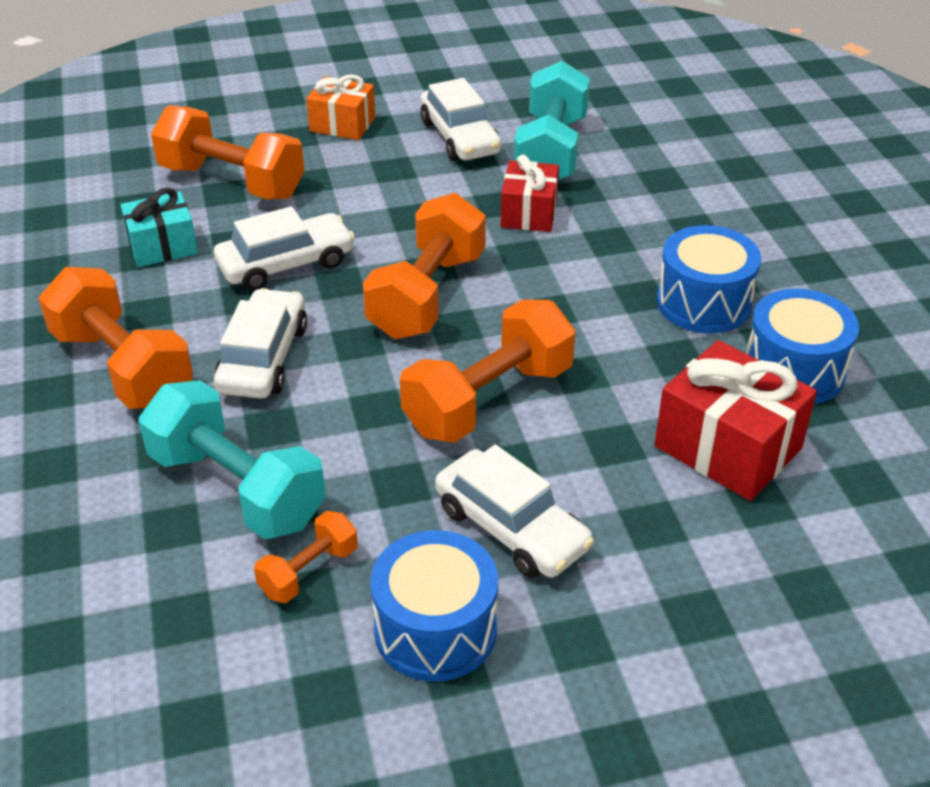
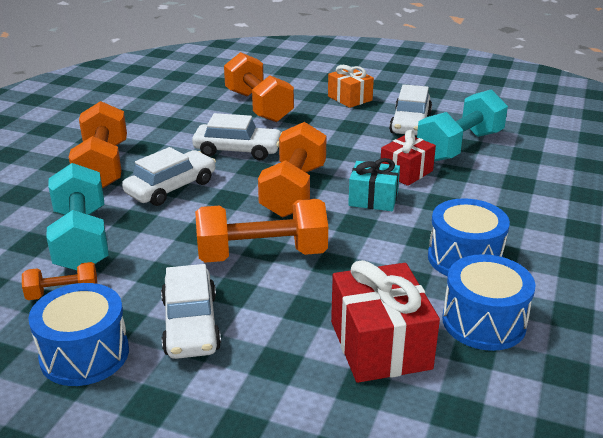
camera: 35 degrees right, 10 degrees down
(162, 246) = (189, 123): turquoise gift -> turquoise gift (373, 199)
(427, 295) = (294, 191): orange dumbbell -> orange dumbbell turned 45 degrees counterclockwise

